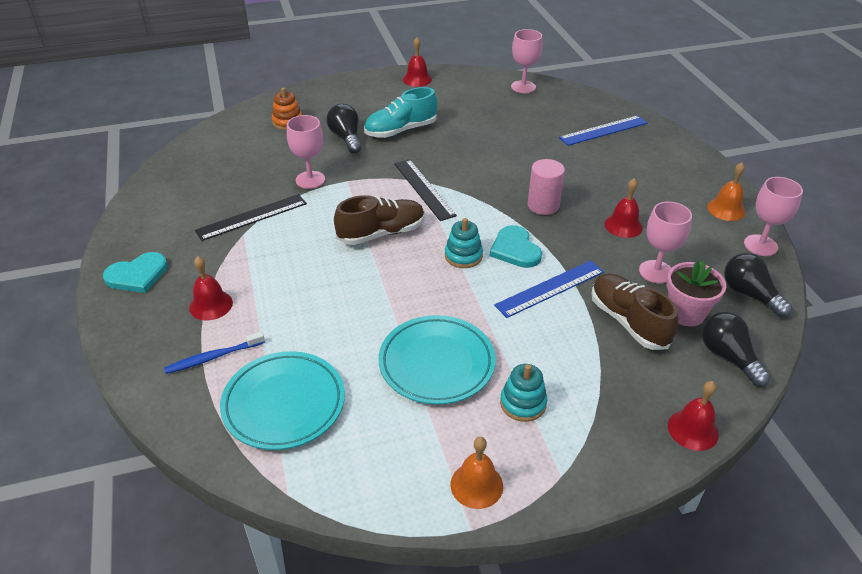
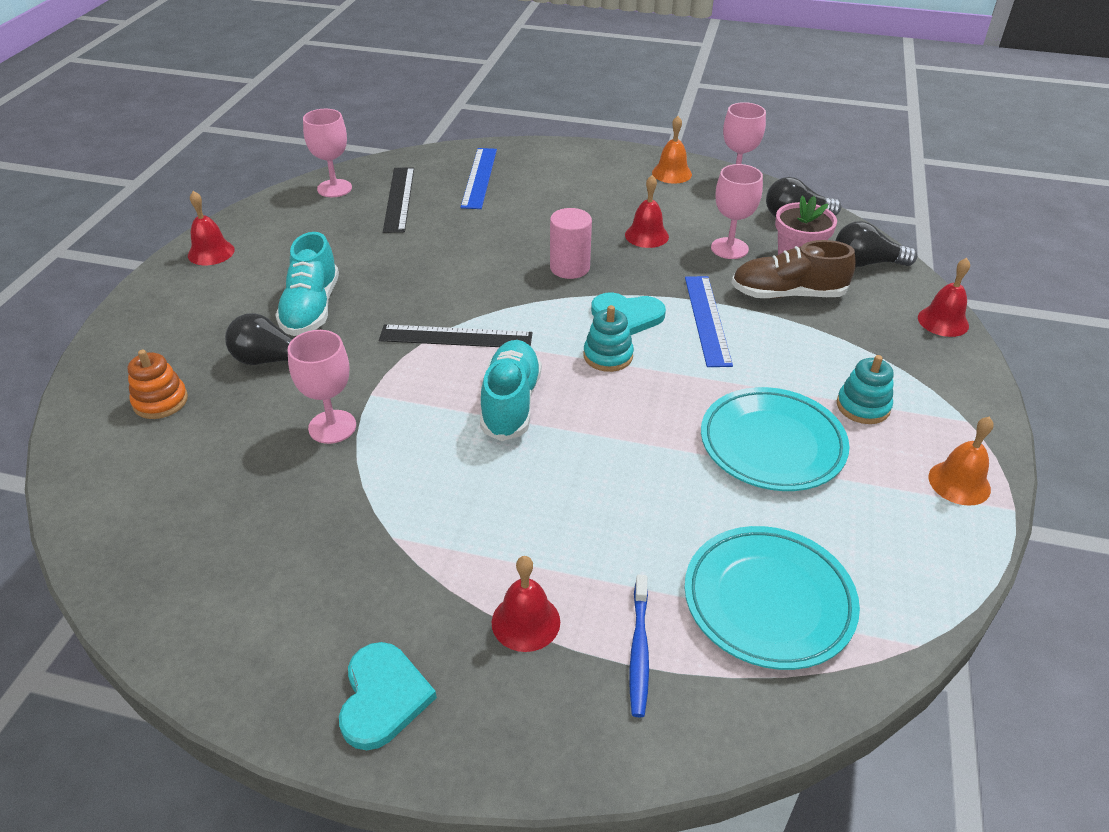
camera: 60 degrees left, 0 degrees up
(252, 217) = (360, 515): black ruler -> black ruler (399, 199)
(381, 233) = (511, 403): brown shoe -> turquoise shoe

